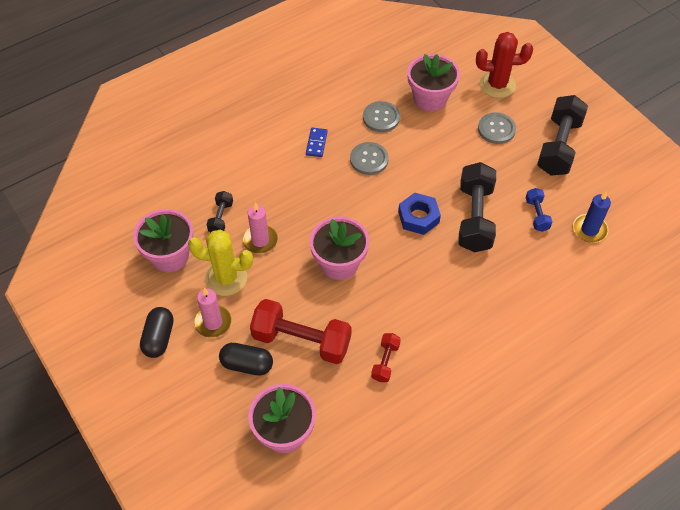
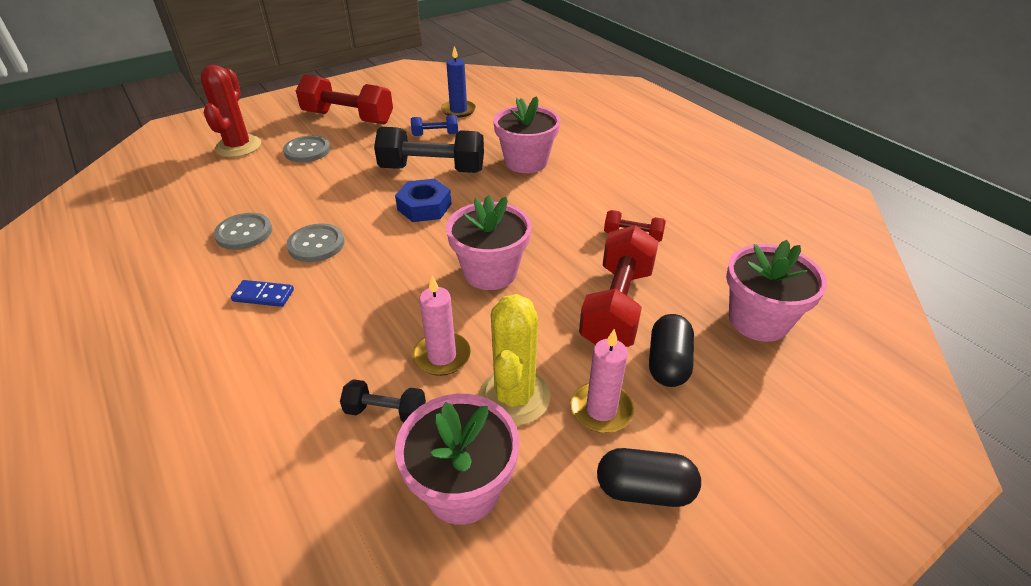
camera: 90 degrees left, 15 degrees down
(430, 98) = (232, 192): pink flower pot -> pink flower pot (526, 162)
(558, 146) = (348, 118): black dumbbell -> red dumbbell

